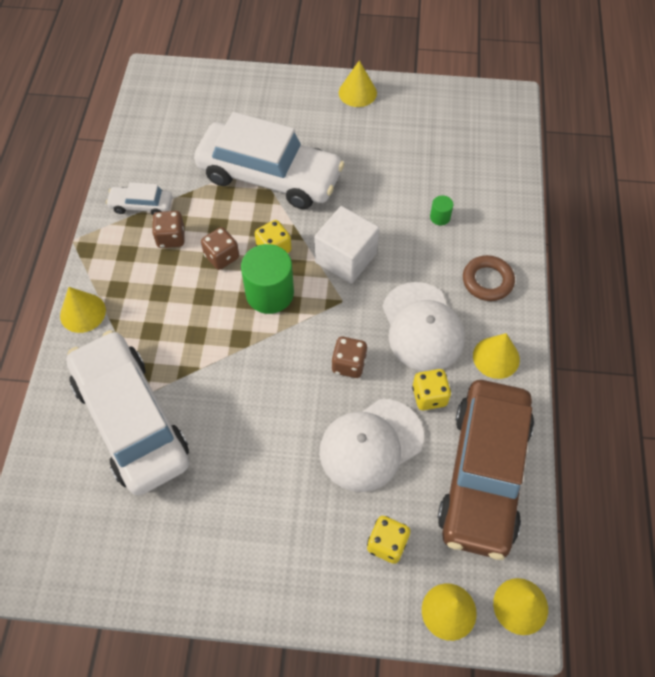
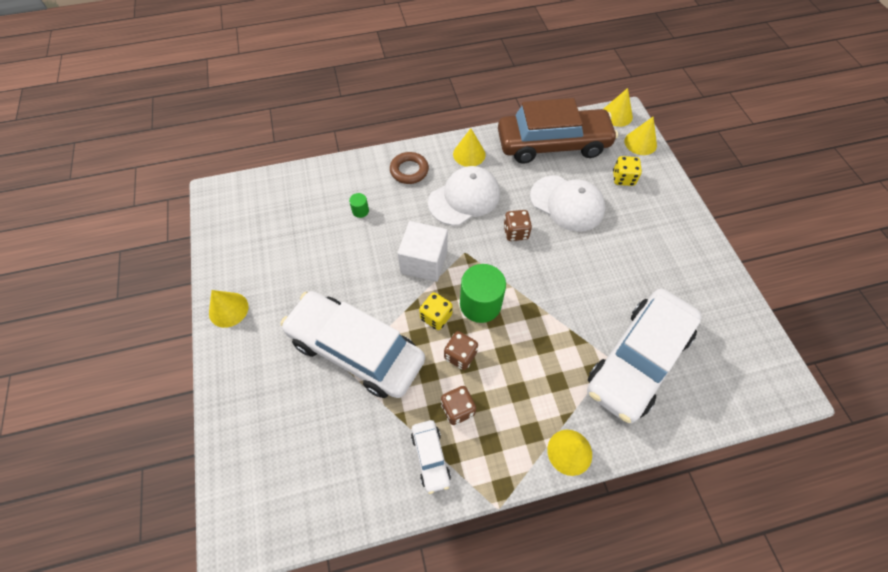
camera: 110 degrees left, 0 degrees up
(269, 176) = (356, 350): white car -> white car turned 60 degrees counterclockwise
(429, 396) = (515, 181): yellow dice -> none

